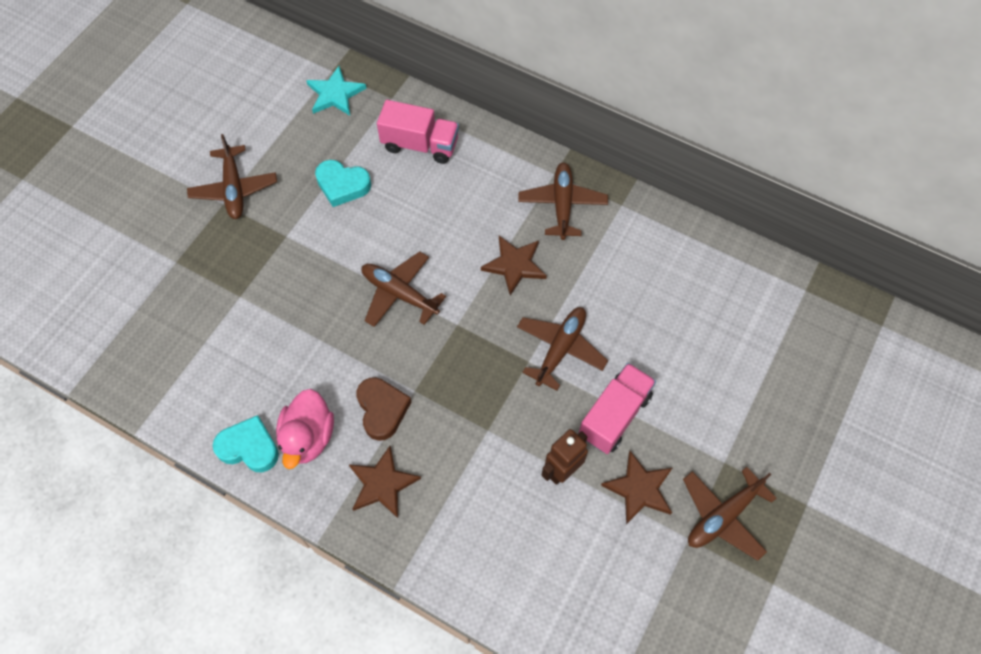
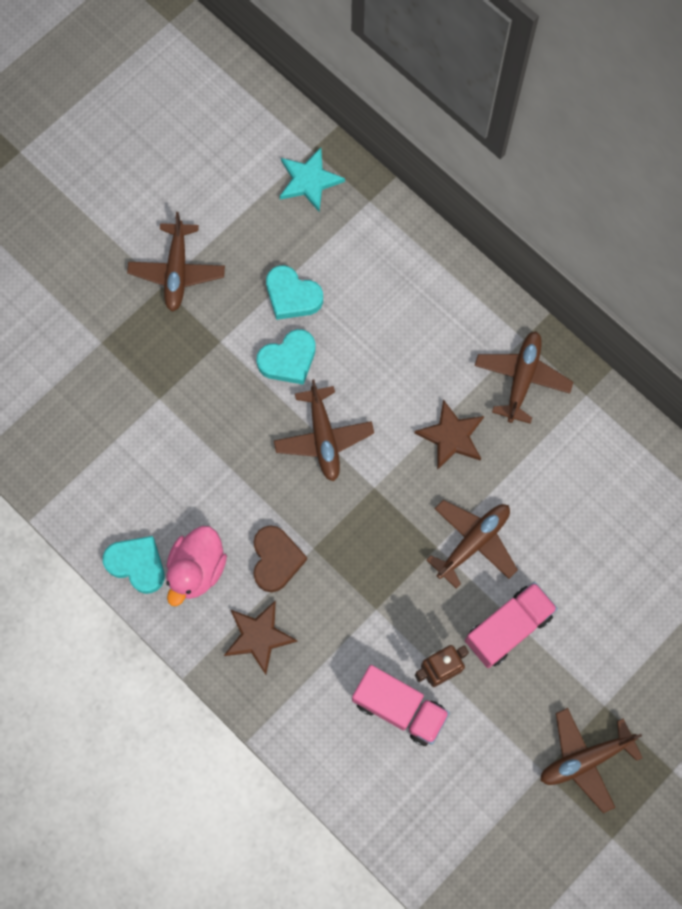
camera: 15 degrees right, 10 degrees up
(351, 237) = (288, 360): none -> turquoise heart
(399, 293) = (323, 438): brown plane -> brown plane turned 150 degrees counterclockwise
(420, 145) = (387, 267): pink truck -> pink truck (399, 708)
(639, 489) = (510, 710): brown star -> none

